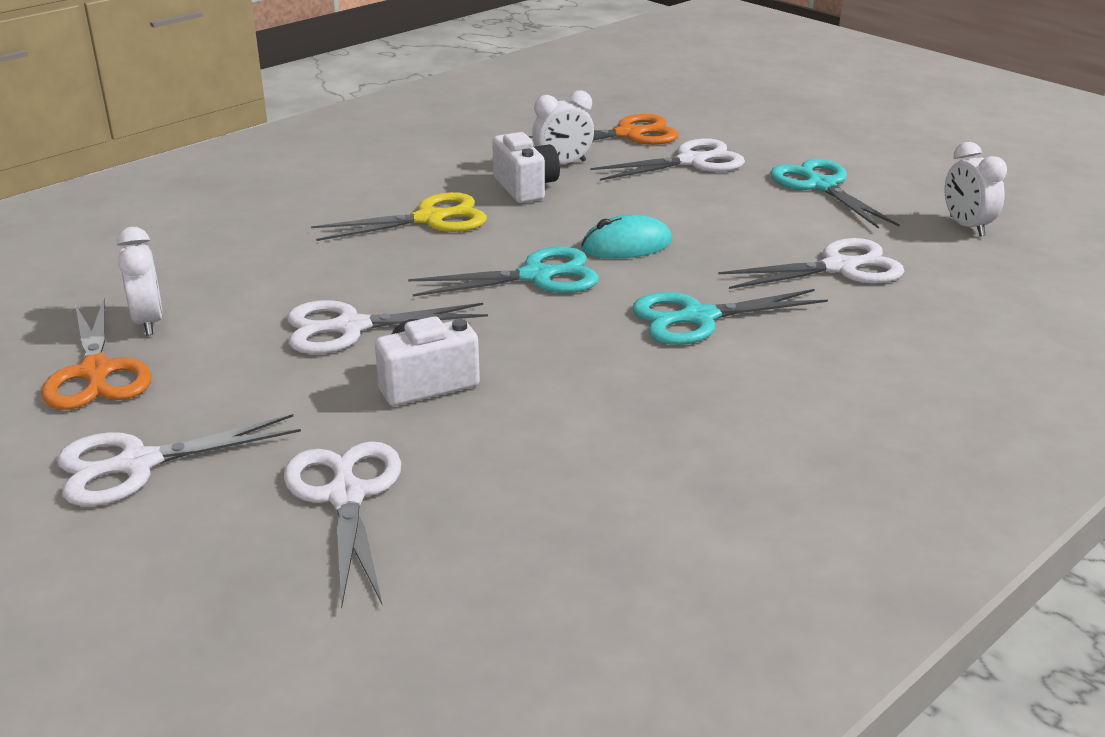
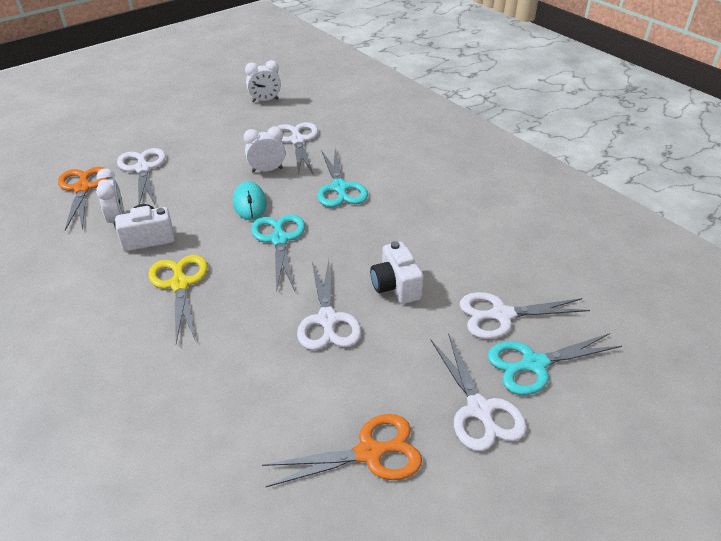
camera: 85 degrees left, 10 degrees up
(149, 322) = (300, 432): white clock -> white clock (267, 170)
(820, 185) = (200, 131): turquoise scissors -> turquoise scissors (533, 364)

